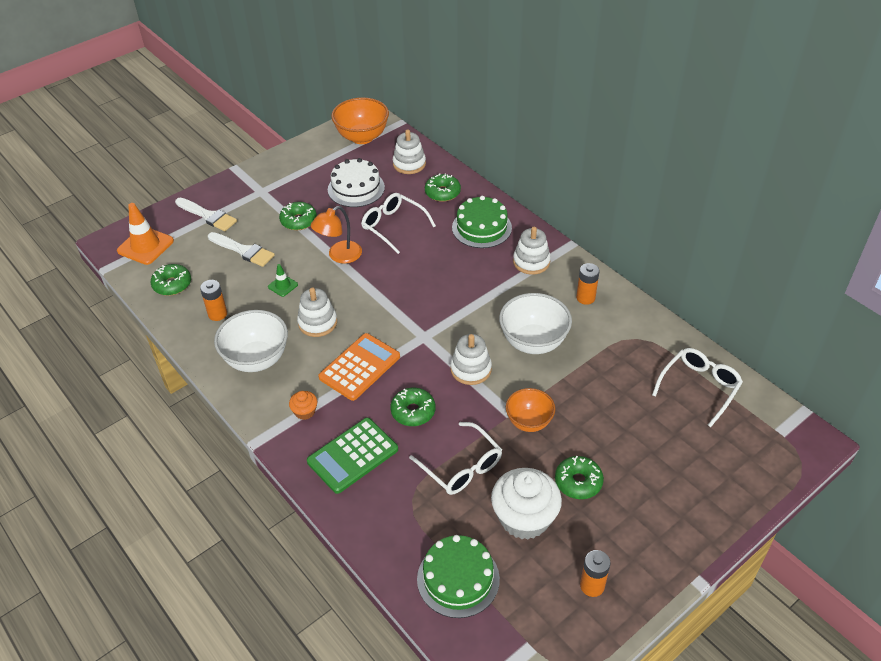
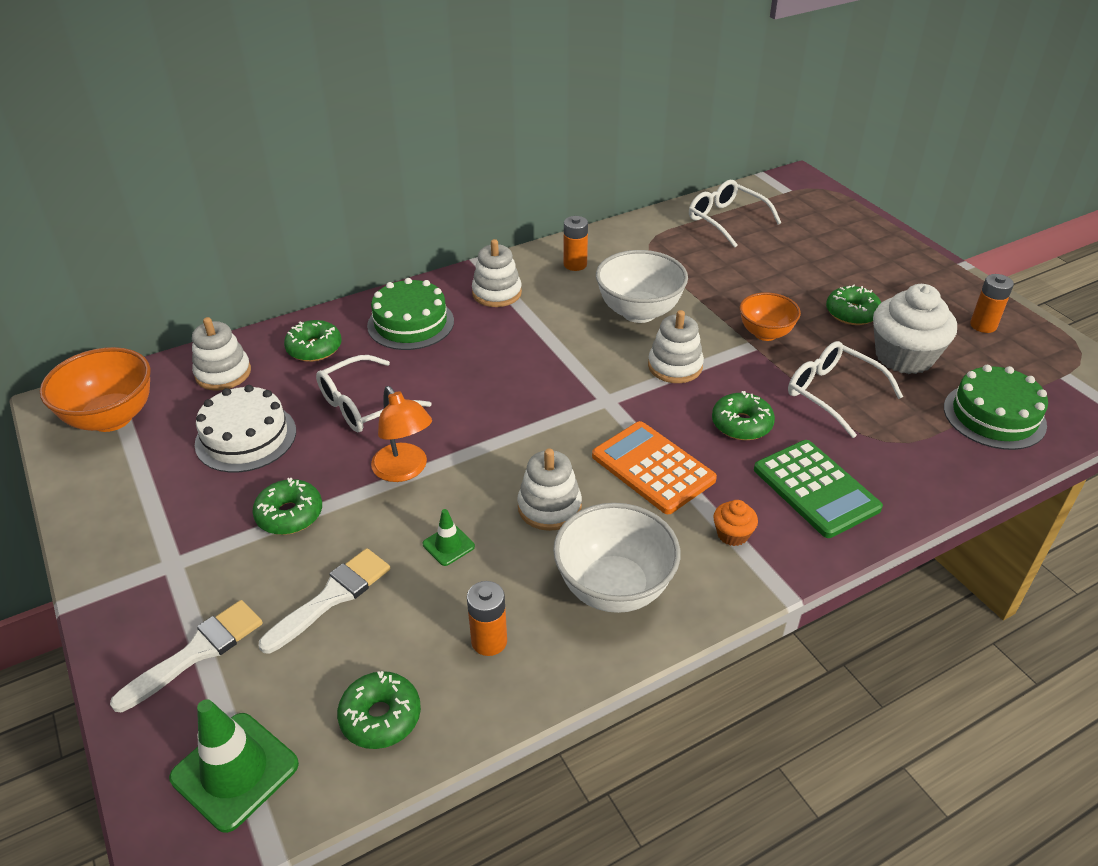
camera: 80 degrees left, 5 degrees down
(145, 246) = (235, 771): orange traffic cone -> green traffic cone
(461, 467) = (833, 393): white glasses -> white glasses turned 105 degrees counterclockwise

